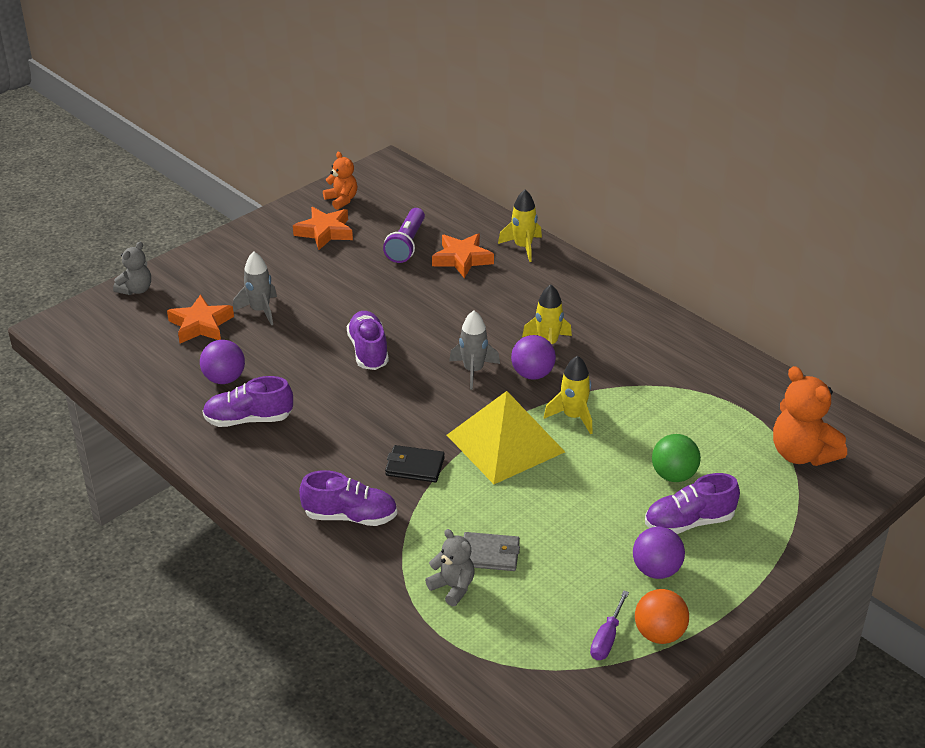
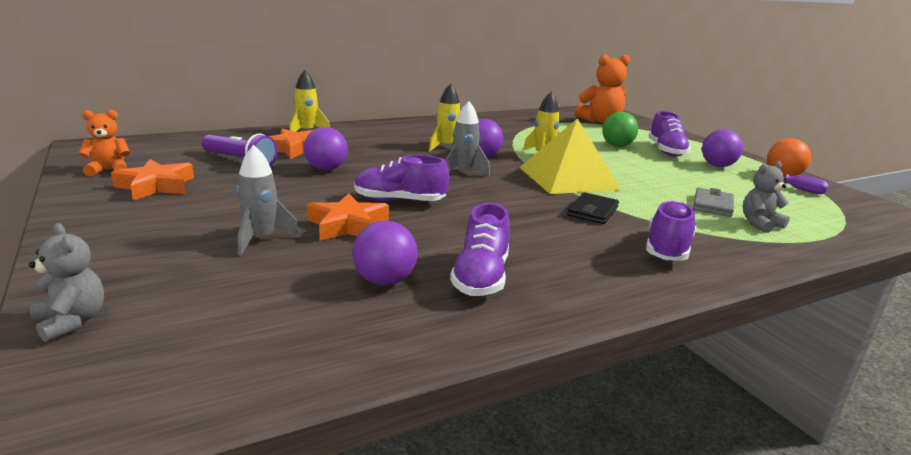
camera: 75 degrees left, 15 degrees down
(201, 325) = (244, 280): orange star -> orange star (348, 225)
(420, 292) = (326, 169): none -> purple ball

